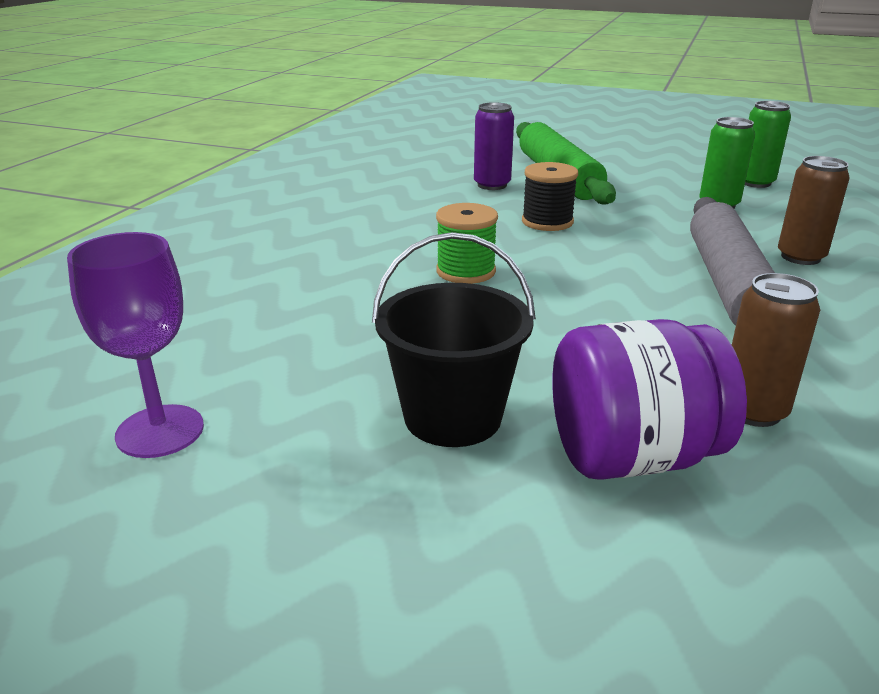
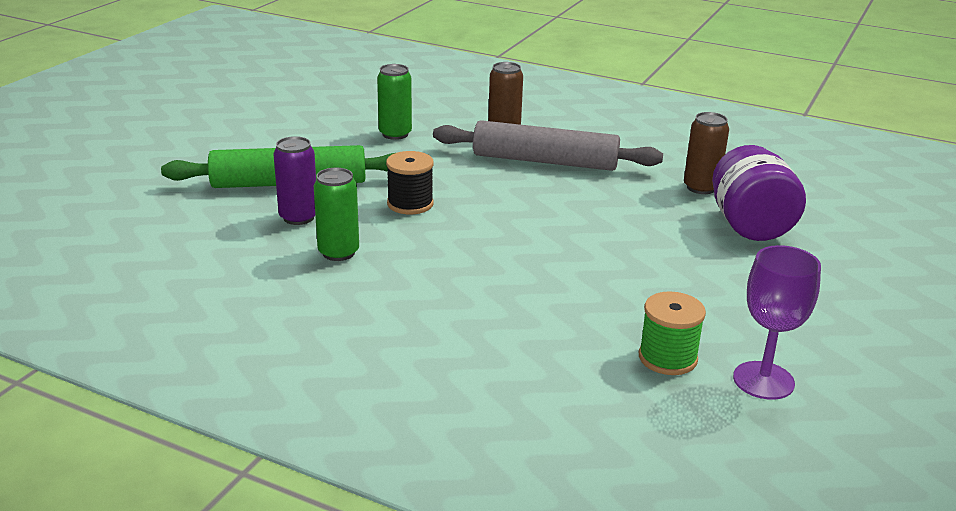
camera: 85 degrees left, 0 degrees up
(452, 417) = (723, 272): black bucket -> none
(466, 271) = (510, 249): green spool -> green spool (667, 358)
(755, 183) = (349, 111): green can -> green can (338, 252)

